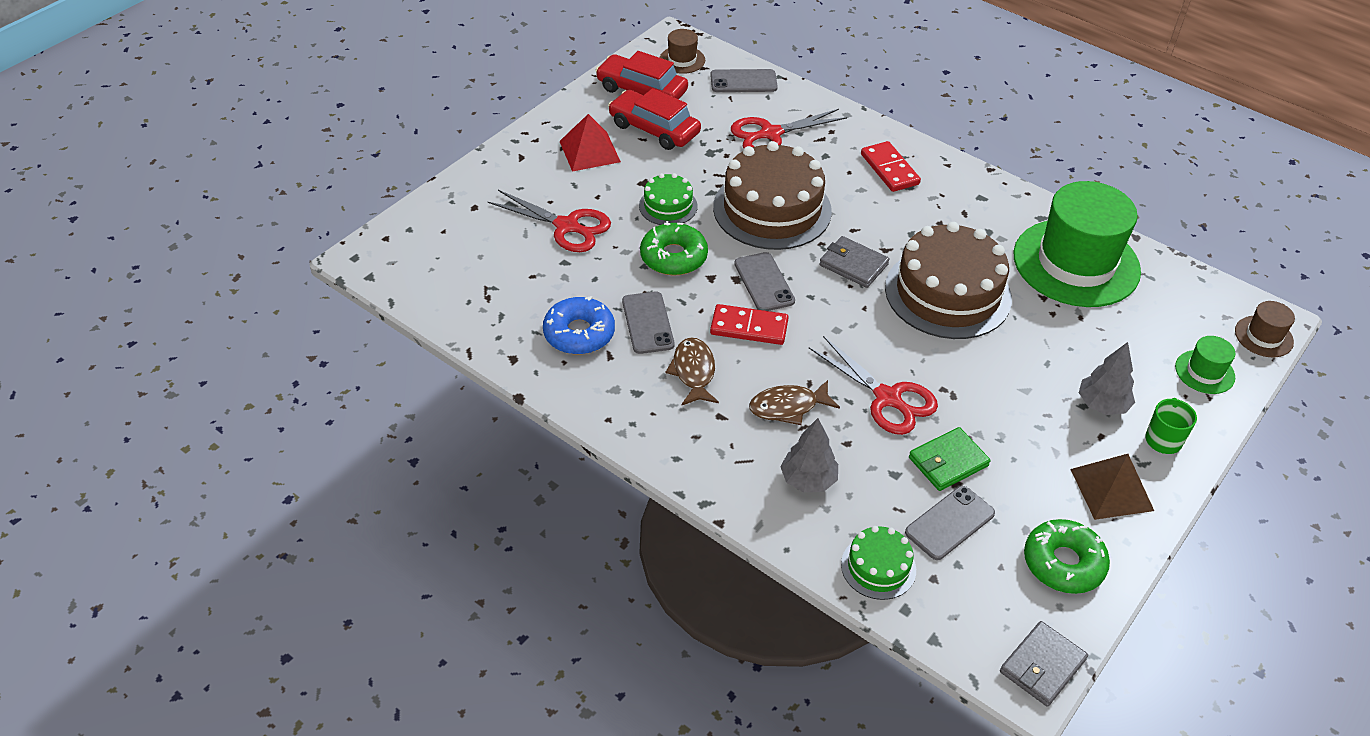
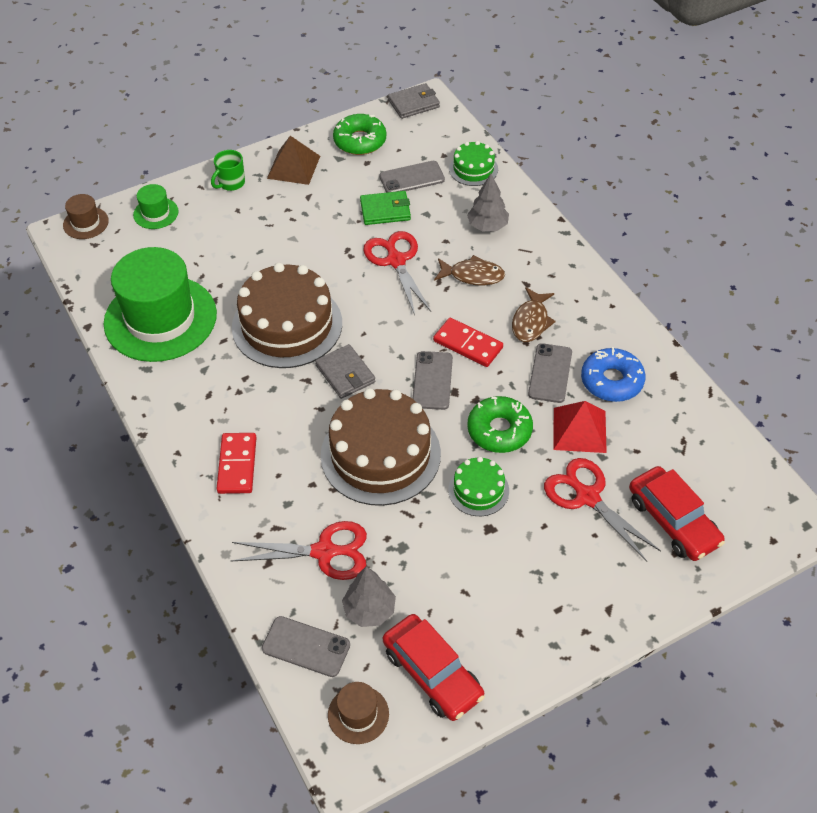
camera: 155 degrees left, 5 degrees up
(589, 151) = (530, 592): red pyramid -> red pyramid (579, 430)
(654, 129) = (446, 602): red car -> red car (673, 521)
(1102, 405) = (249, 214): grey tree -> grey tree (369, 610)

